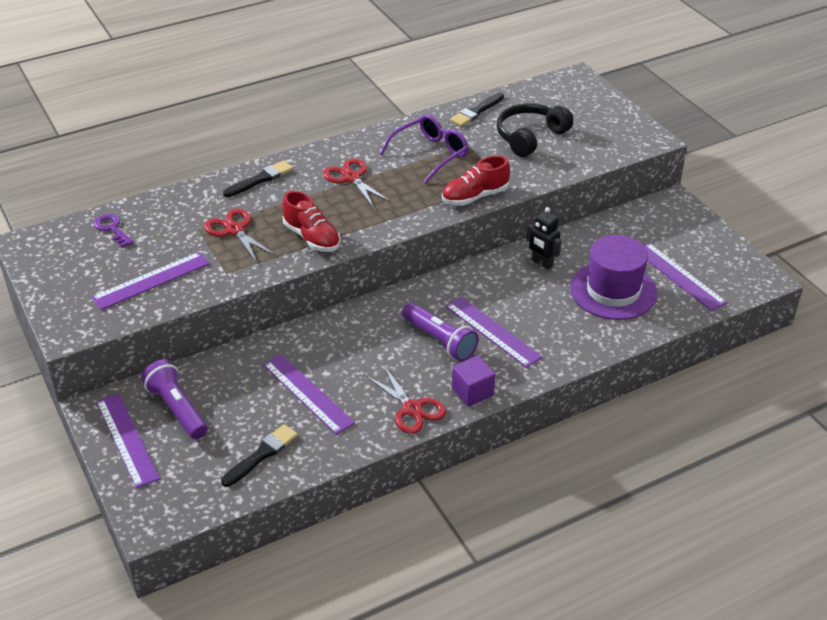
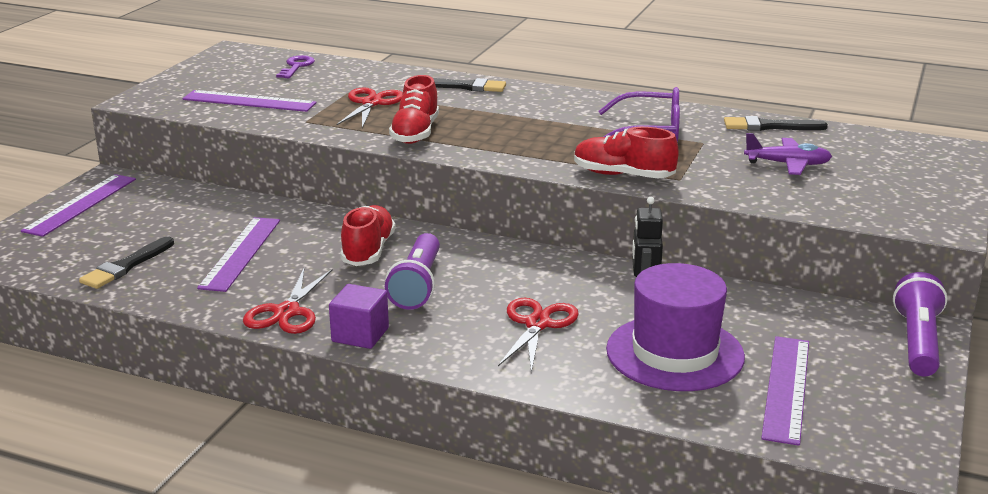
camera: 50 degrees right, 15 degrees down
(177, 409) = (145, 208): purple flashlight -> purple flashlight (917, 342)
(262, 454) = (126, 266): black brush -> black brush turned 120 degrees clockwise
(351, 178) = (539, 116): red scissors -> red scissors (537, 324)
(372, 338) = (368, 251): none -> red shoe
(492, 331) = (478, 308): purple ruler -> none
(530, 137) = (787, 164): black headphones -> purple plane

